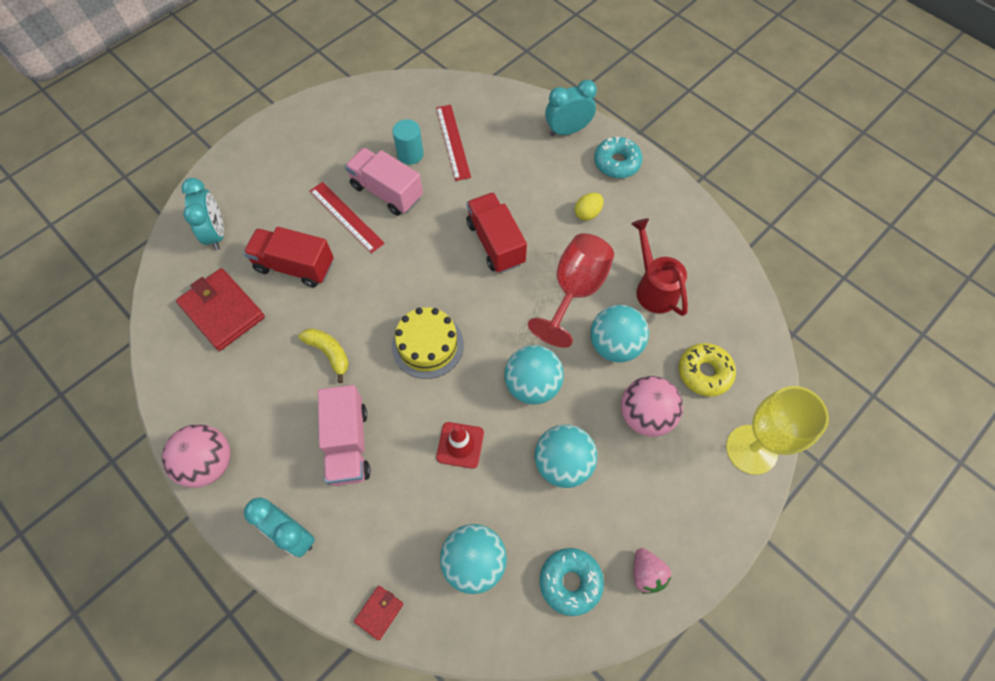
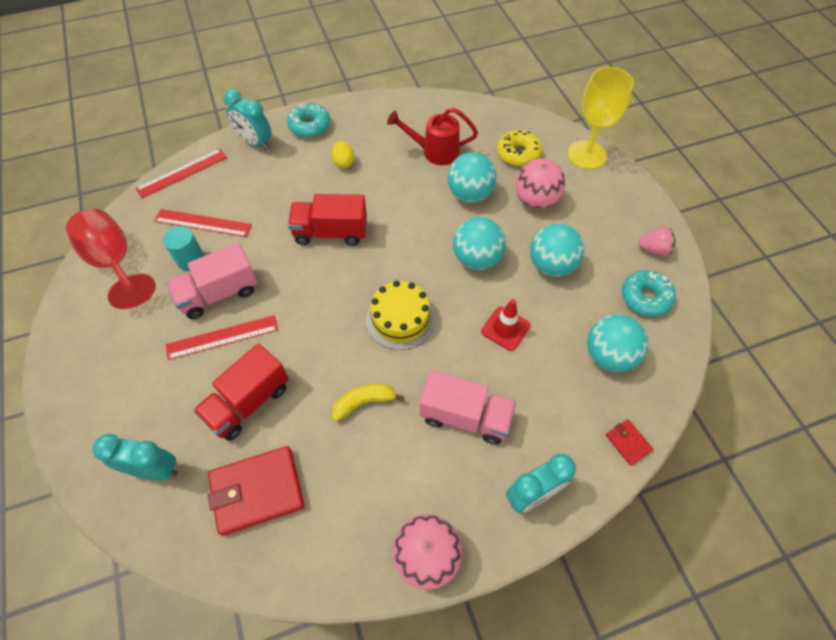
camera: 65 degrees left, 5 degrees down
(498, 97) = (182, 173): none -> red ruler
(567, 130) = (255, 142): turquoise clock -> turquoise clock turned 60 degrees counterclockwise
(575, 290) = (408, 198): red goblet -> red goblet (115, 262)

